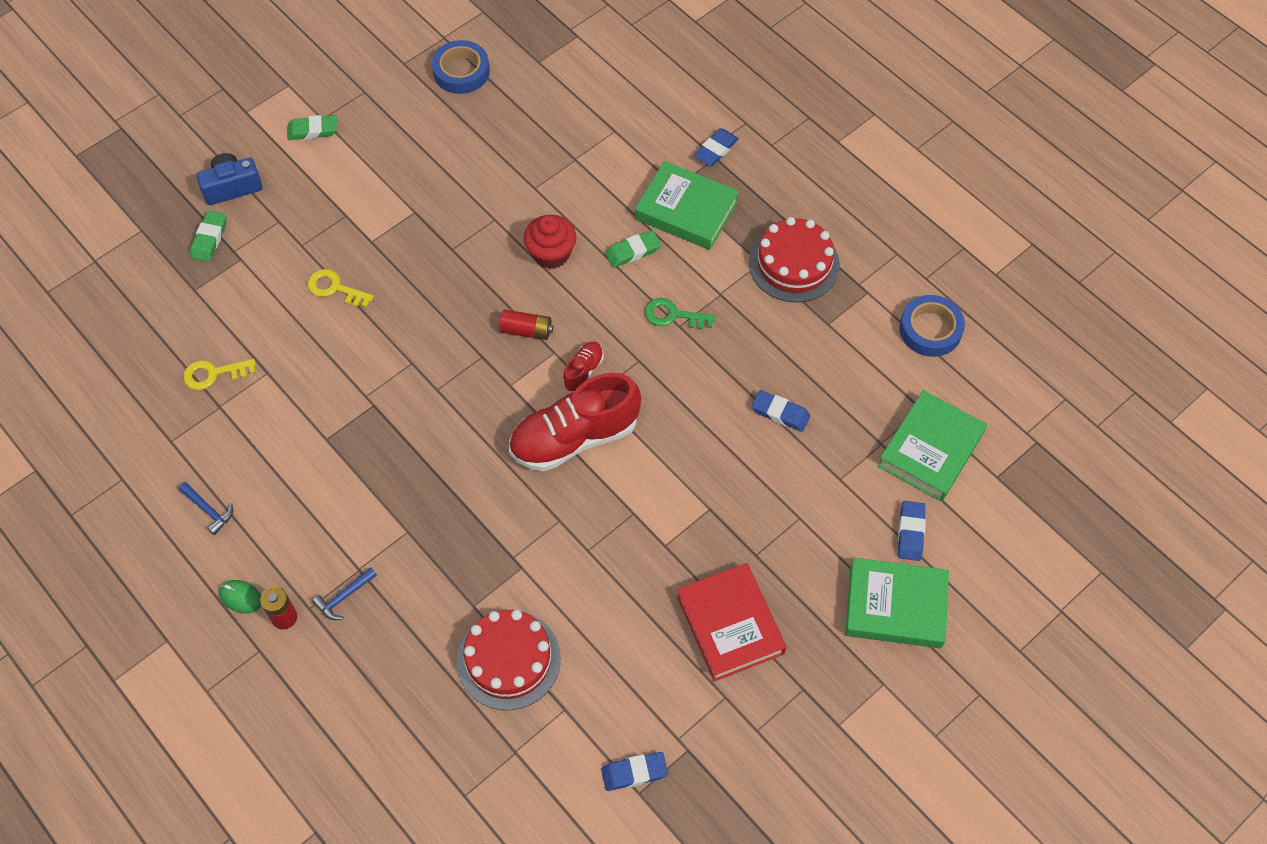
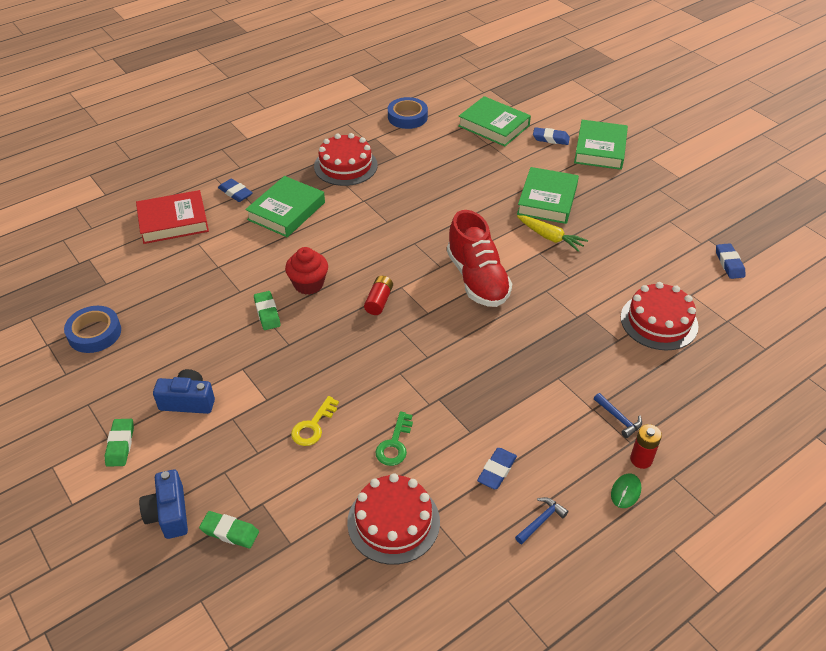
camera: 85 degrees left, 15 degrees down
(214, 374) = (393, 522): yellow key -> red cake
(368, 173) = (188, 401): none -> blue camera
(583, 371) = (420, 271): red shoe -> none
(633, 251) = (317, 240): green eraser -> green eraser (267, 313)
(667, 527) = (550, 237): none -> yellow carrot
(673, 315) = (378, 223): green key -> green key (394, 444)
(730, 625) = (619, 215): red book -> red book (173, 221)
(752, 525) = (547, 200): none -> green book
(780, 413) = (463, 181): blue eraser -> blue eraser (496, 471)

